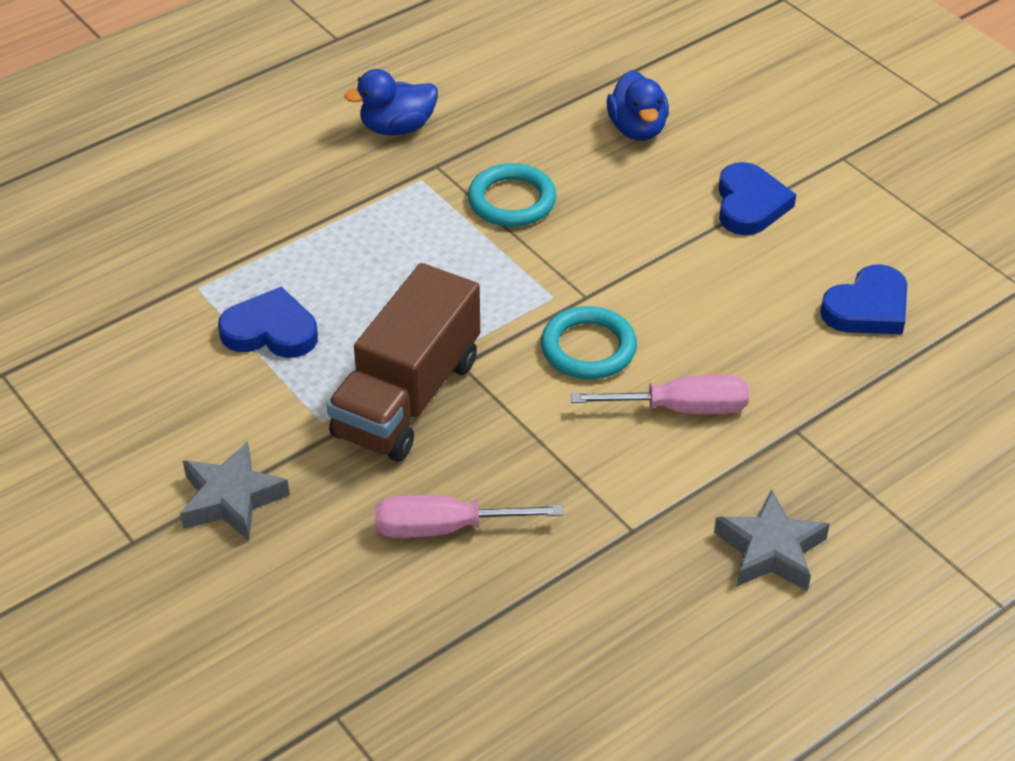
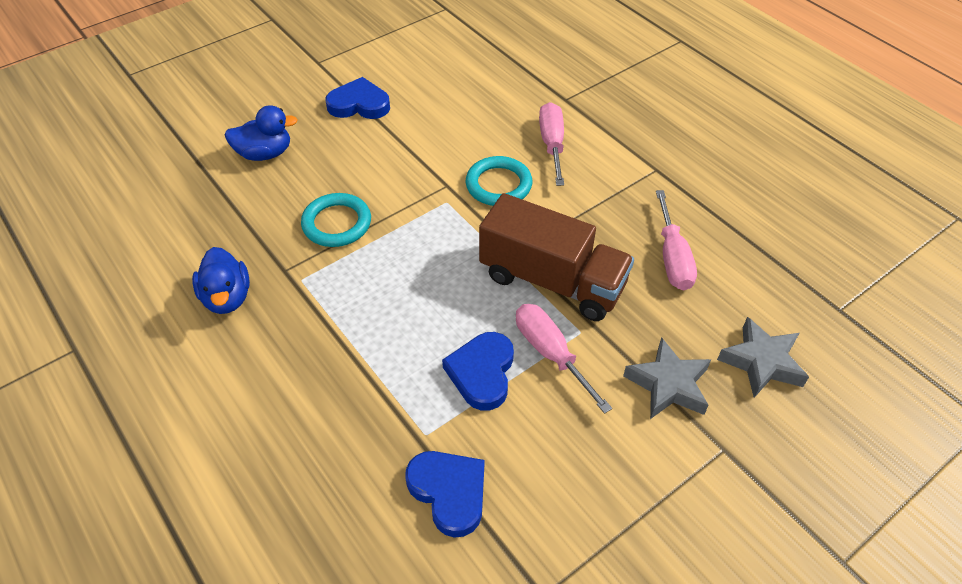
camera: 90 degrees left, 5 degrees up
(292, 391) = (550, 353): none -> pink screwdriver
(770, 550) = (660, 115): grey star -> grey star (761, 362)
(867, 308) = (461, 64): blue heart -> blue heart (449, 492)

